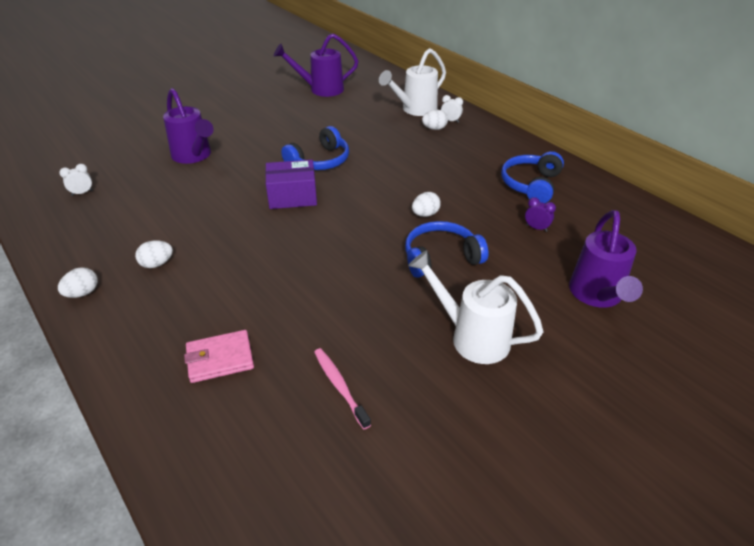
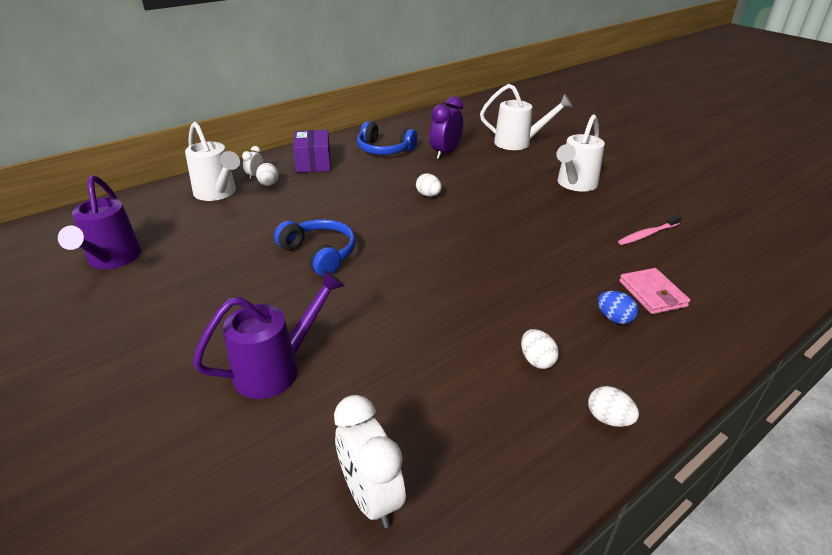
camera: 90 degrees left, 5 degrees down
(82, 193) = (371, 497): white clock -> white clock, size x2.02
(191, 320) = (614, 318): none -> blue egg
(292, 196) = (395, 269): purple box -> purple box (313, 162)
(441, 258) = (490, 191): blue headphones -> none
(536, 228) = (445, 153): purple clock -> purple clock, size x2.02
(597, 295) = (518, 143): purple watering can -> white watering can

